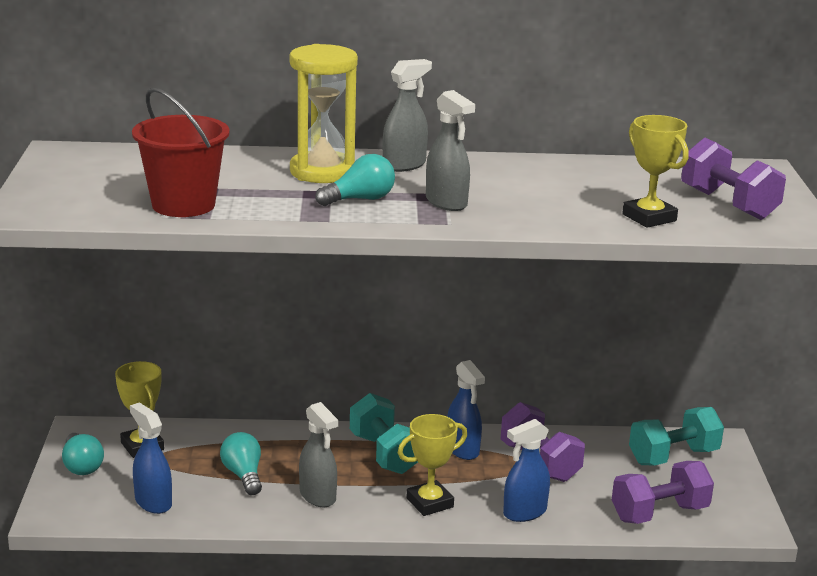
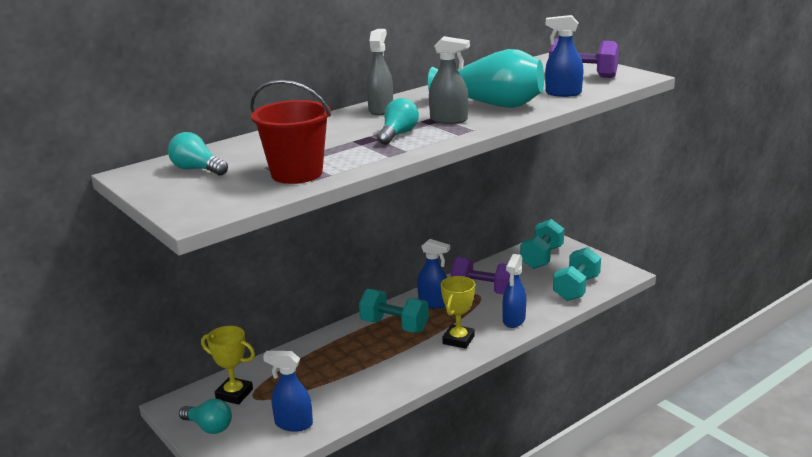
camera: 35 degrees left, 0 degrees up
(243, 475) = (328, 378): turquoise light bulb -> turquoise light bulb (197, 169)
(318, 496) = (391, 368): grey spray bottle -> none
(322, 172) = (341, 128): yellow hourglass -> none
(533, 201) = (491, 104): none -> turquoise vase
(649, 217) = (563, 93): yellow trophy -> blue spray bottle
(659, 513) = (576, 288): purple dumbbell -> turquoise dumbbell

